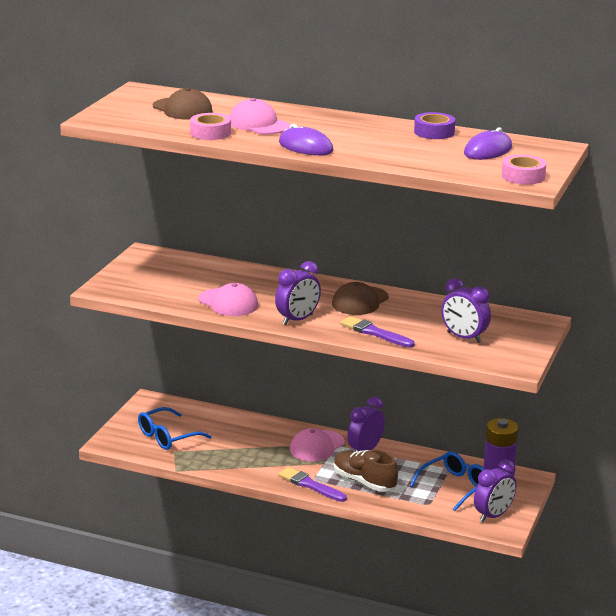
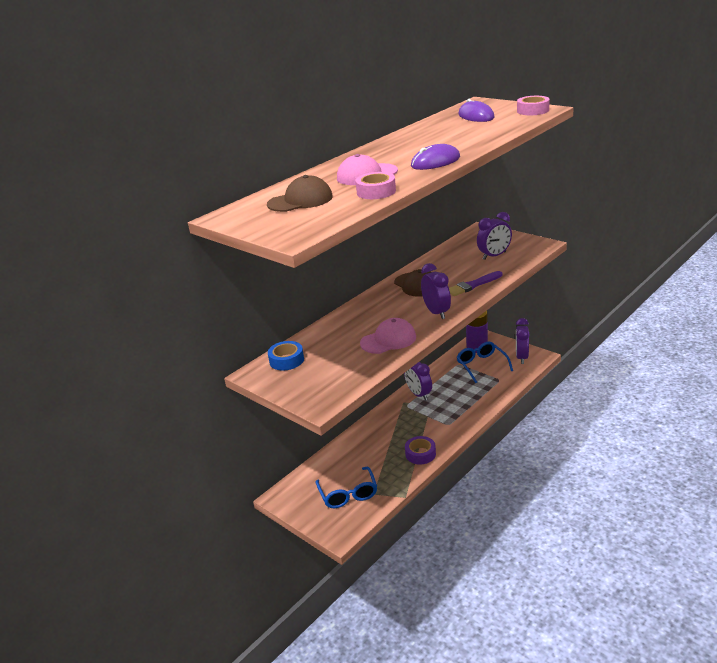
camera: 65 degrees left, 5 degrees up
(172, 262) = (286, 360): none -> blue tape
(310, 485) = (456, 427): purple brush -> none
(317, 446) = (402, 415): pink cap -> none
(364, 482) = (461, 402): brown shoe -> none
(434, 132) = (427, 127): purple tape -> purple tape (420, 454)
(493, 515) = (521, 357): purple clock -> purple clock turned 150 degrees counterclockwise

